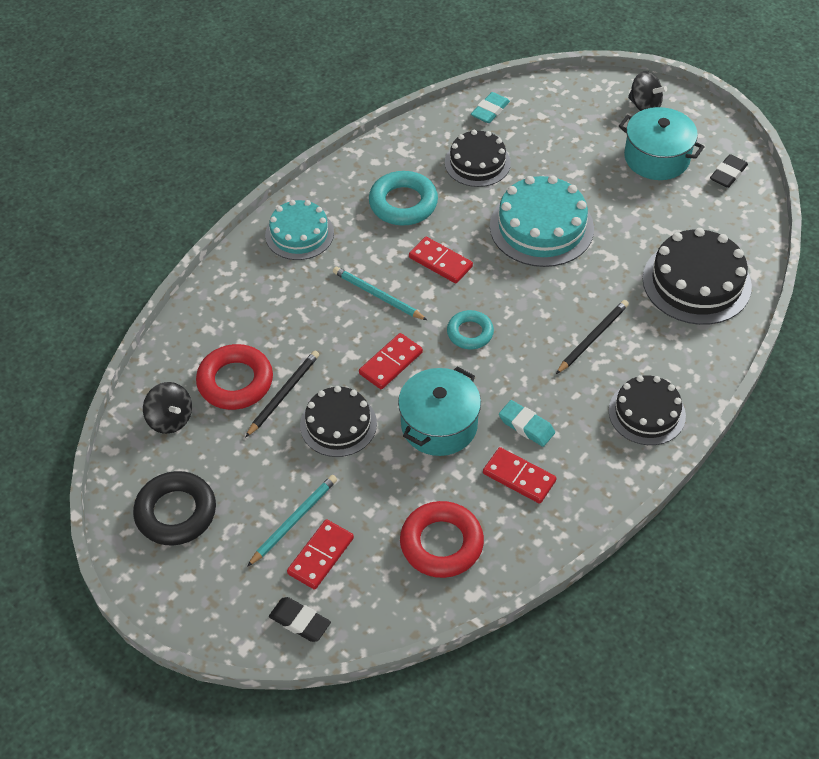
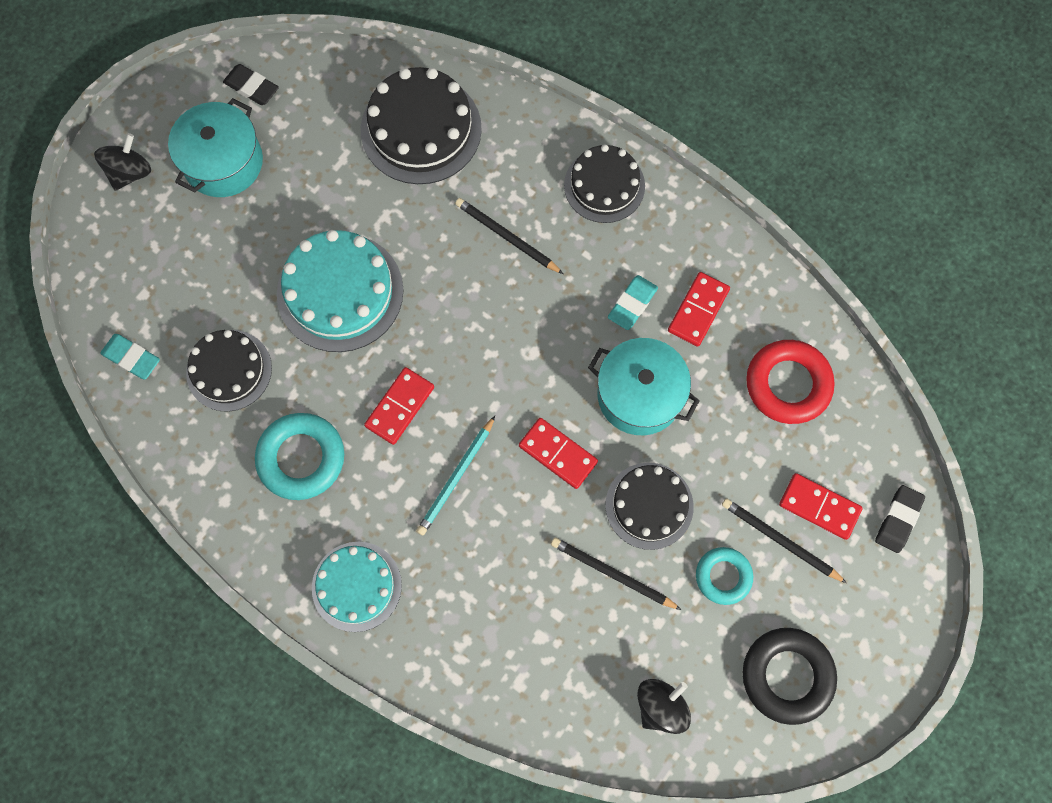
camera: 95 degrees left, 20 degrees up
(235, 382) = (599, 635): red ring -> none
(294, 520) = (780, 540): turquoise pencil -> black pencil
(470, 333) = (508, 368): turquoise ring -> turquoise ring (723, 576)

